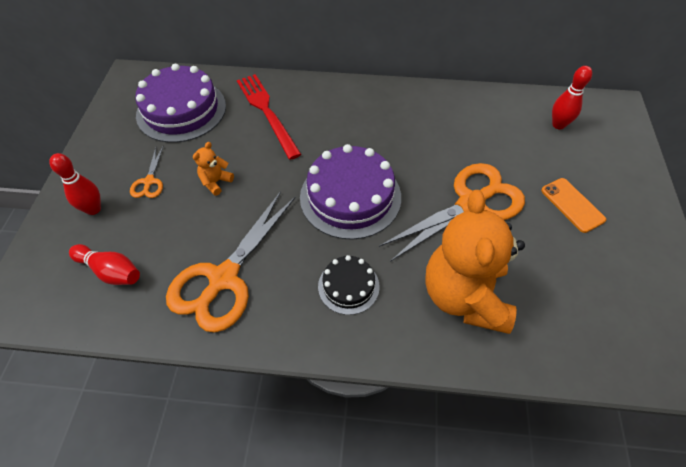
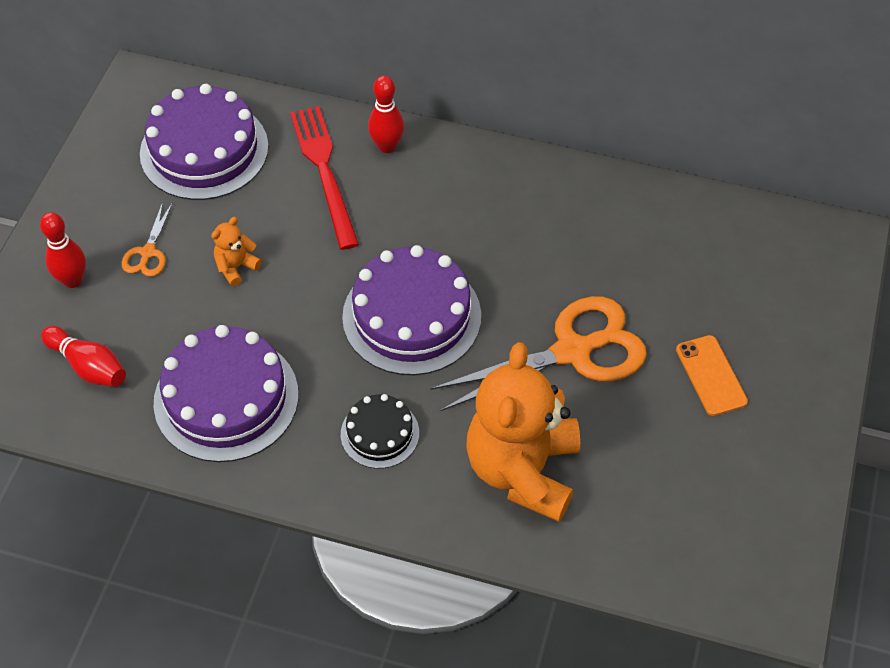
camera: 10 degrees right, 0 degrees up
(223, 278) = (226, 398): orange scissors -> purple cake
(558, 125) = (741, 255): red bowling pin -> red bowling pin (387, 146)

